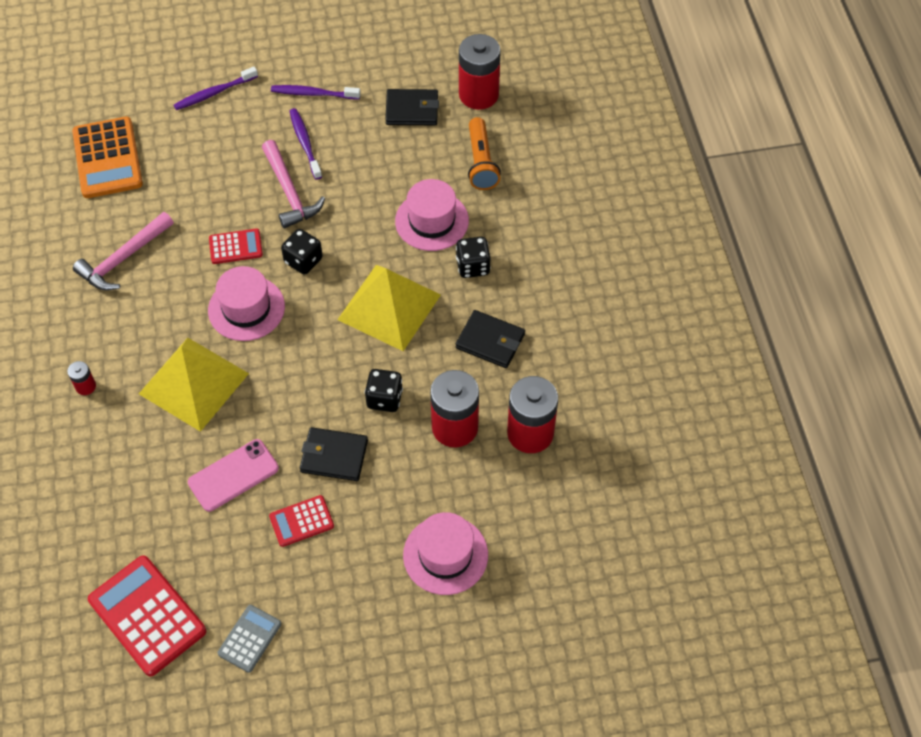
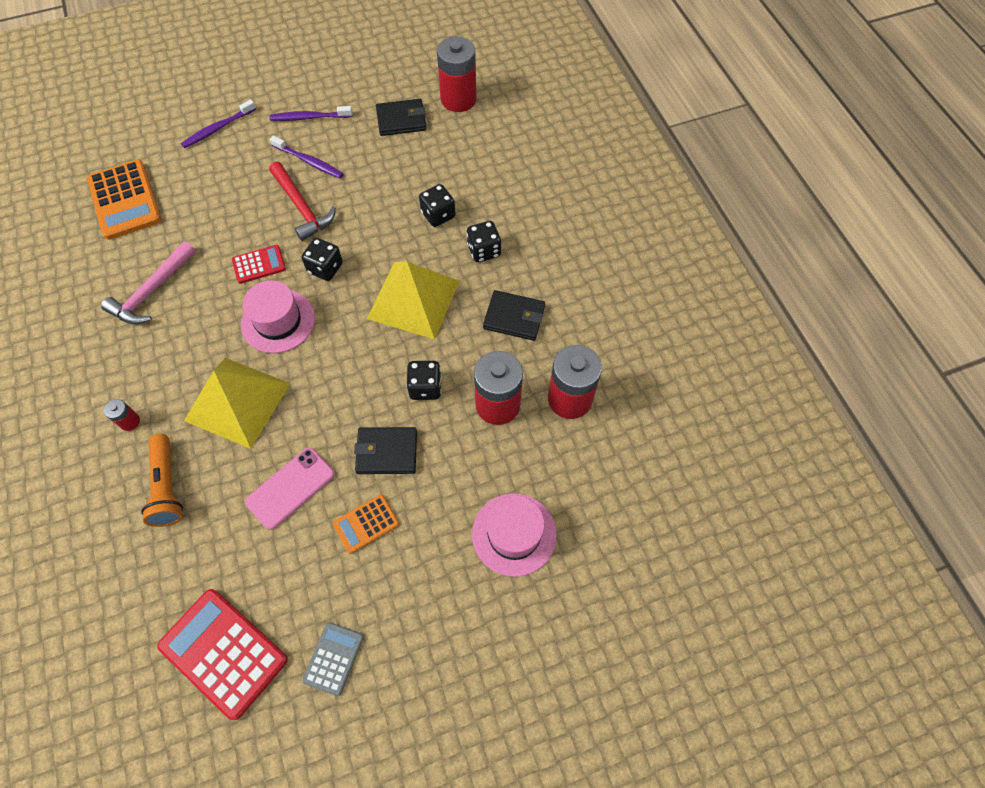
camera: 10 degrees left, 5 degrees up
(289, 192) = (302, 207): pink hammer -> red hammer
(301, 521) = (366, 524): red calculator -> orange calculator
(305, 143) = (309, 162): purple toothbrush -> purple toothbrush turned 150 degrees clockwise
(432, 221) = (438, 215): pink hat -> black dice
(481, 162) = (472, 157): orange flashlight -> orange flashlight (167, 486)

